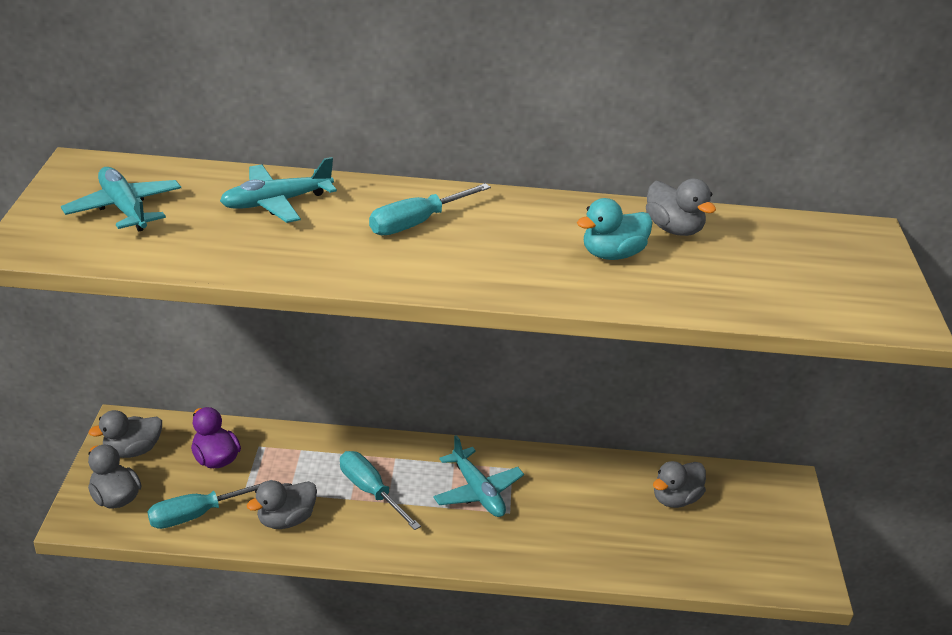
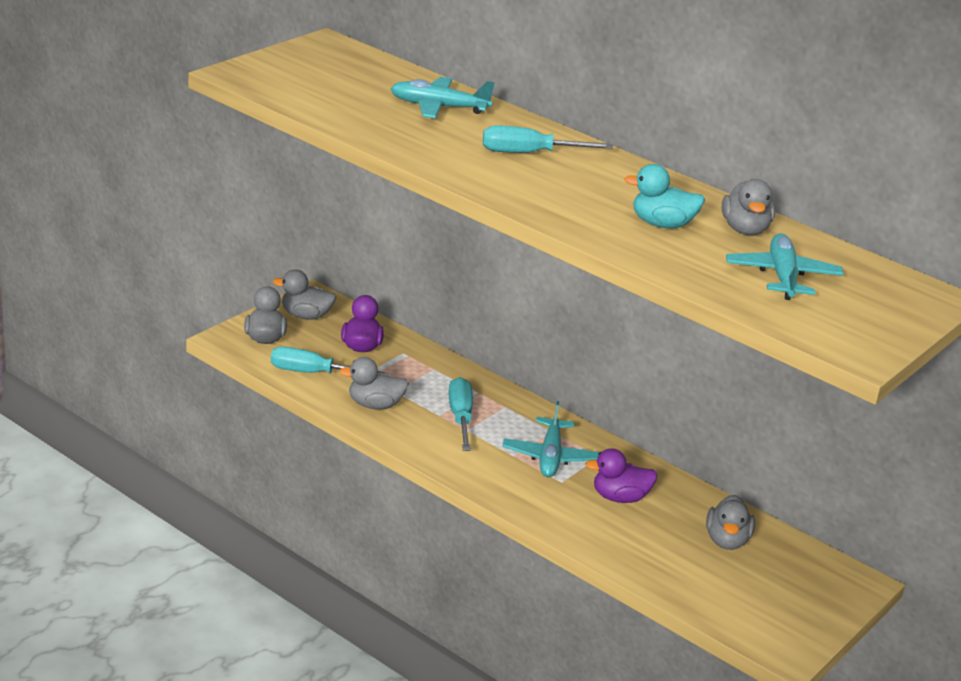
camera: 35 degrees right, 5 degrees down
(124, 208) = (326, 75): turquoise plane -> turquoise plane (782, 276)
(566, 502) = (619, 497): none -> purple duck
(675, 499) = (726, 541): grey duck -> grey duck turned 75 degrees counterclockwise

